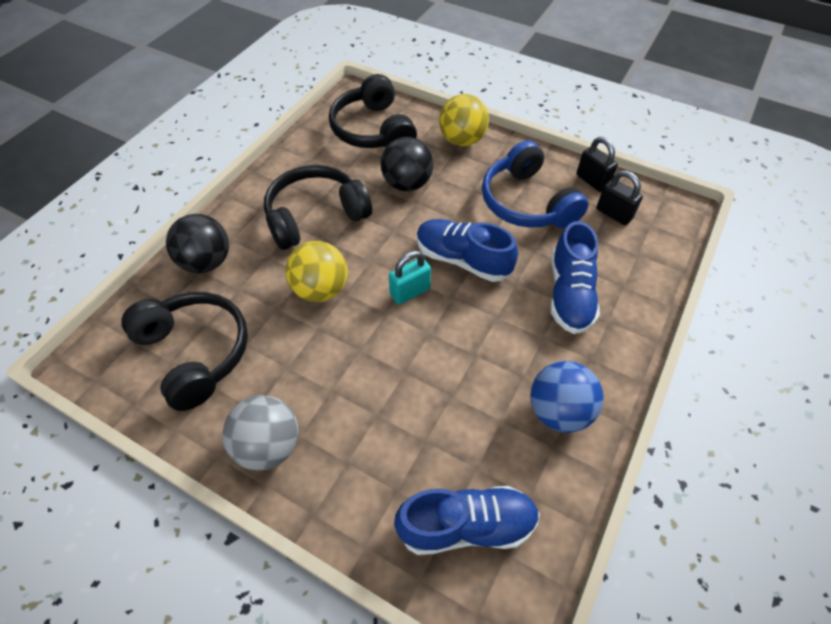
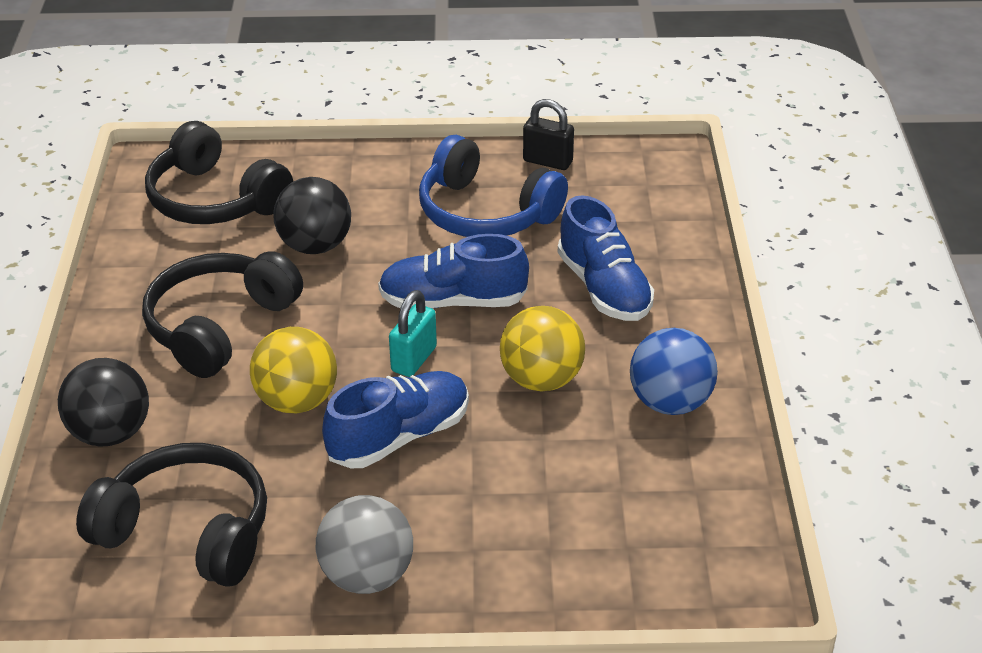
camera: 30 degrees left, 15 degrees down
(462, 140) = (349, 171): yellow ball -> yellow ball (541, 380)
(466, 525) = (647, 542): blue shoe -> blue shoe (399, 436)
(614, 214) = (597, 188): black padlock -> none

